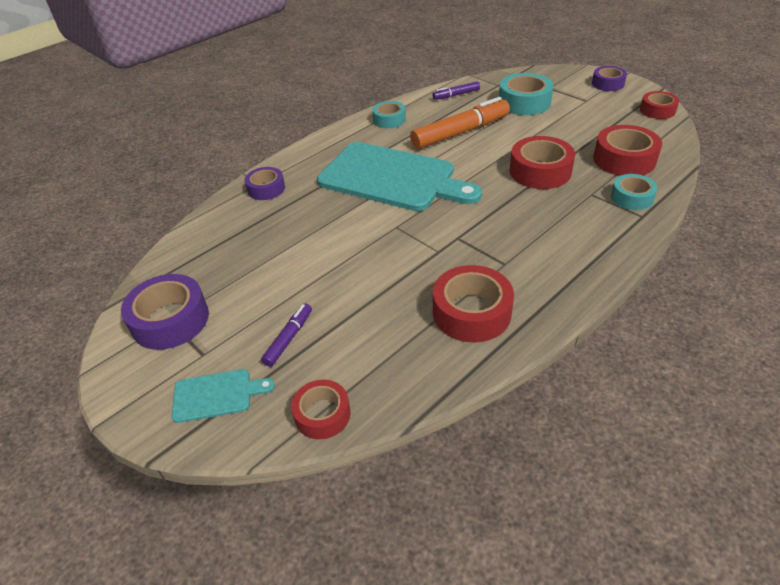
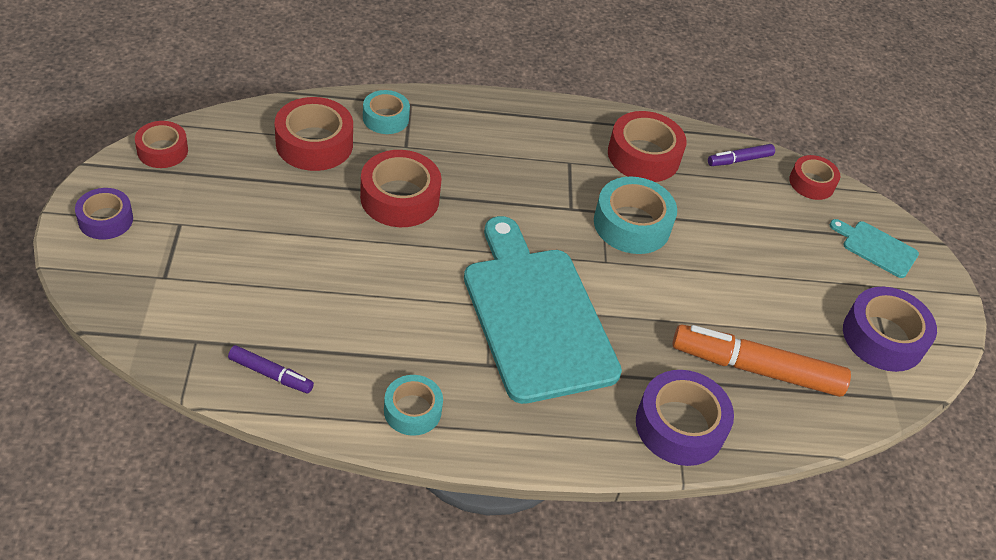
camera: 145 degrees left, 5 degrees up
(266, 189) = (680, 426): purple tape -> purple tape, size x1.60
(289, 338) = (794, 244): purple marker -> purple marker (739, 160)
(460, 132) = (377, 309): orange marker -> orange marker (756, 369)
(524, 102) = (236, 283): turquoise tape -> turquoise tape (632, 224)

